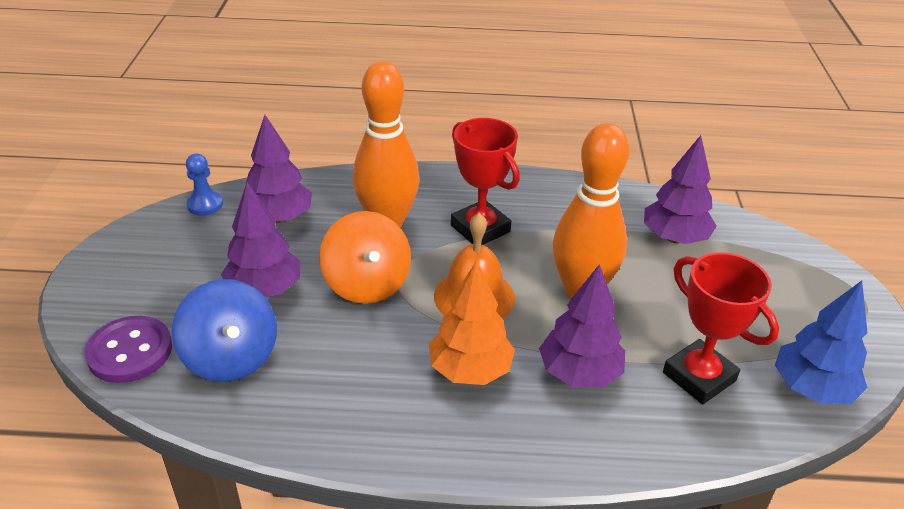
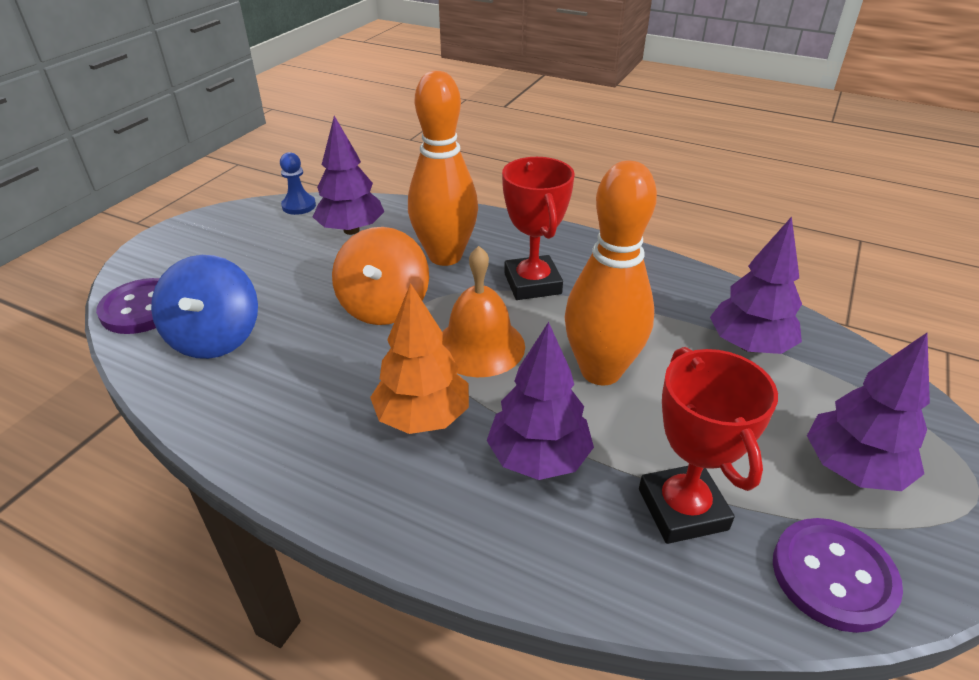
camera: 25 degrees right, 0 degrees up
(264, 289) = (290, 287): purple tree -> purple tree (852, 469)
(812, 388) = (833, 576): blue tree -> purple button

